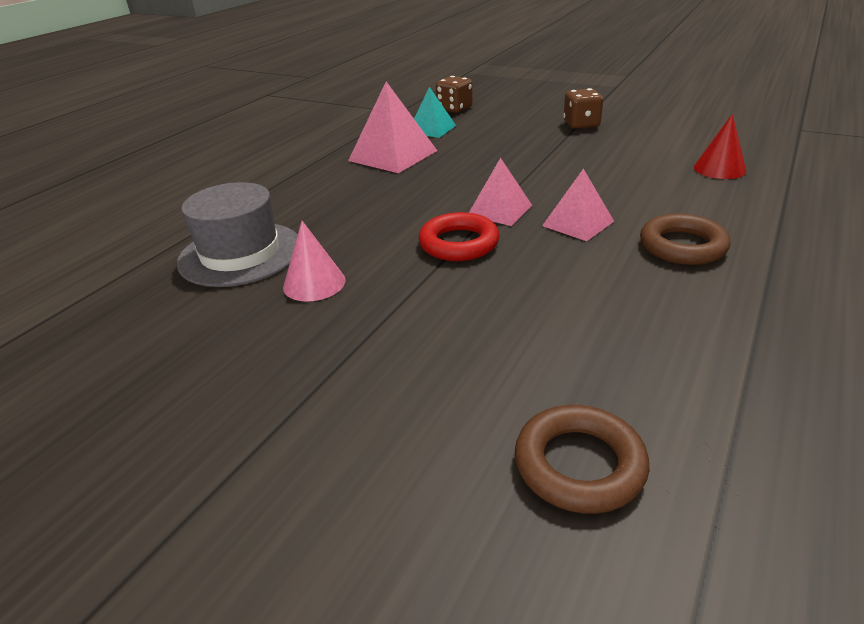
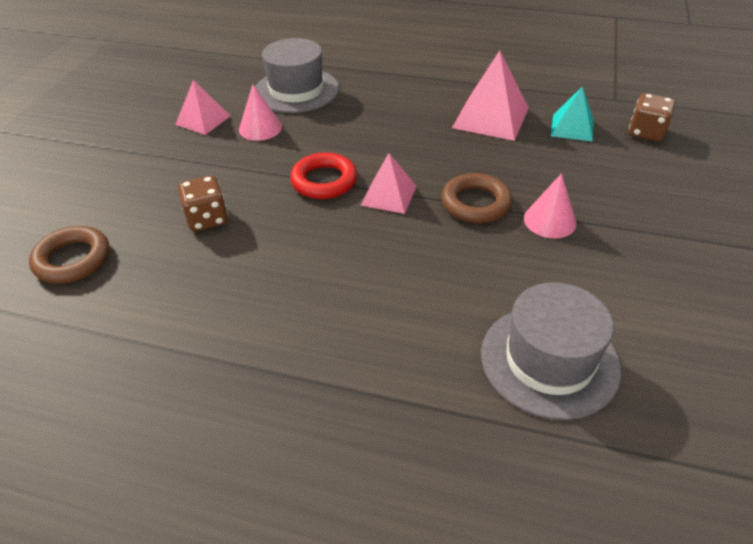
camera: 75 degrees right, 10 degrees up
(558, 151) = (550, 220): none -> pink cone
(578, 223) = (372, 245): pink pyramid -> pink pyramid (203, 120)
(581, 124) = (649, 234): brown dice -> brown dice (207, 219)
(682, 246) = (338, 315): brown ring -> brown ring (475, 203)
(719, 169) = (549, 360): red cone -> grey hat

